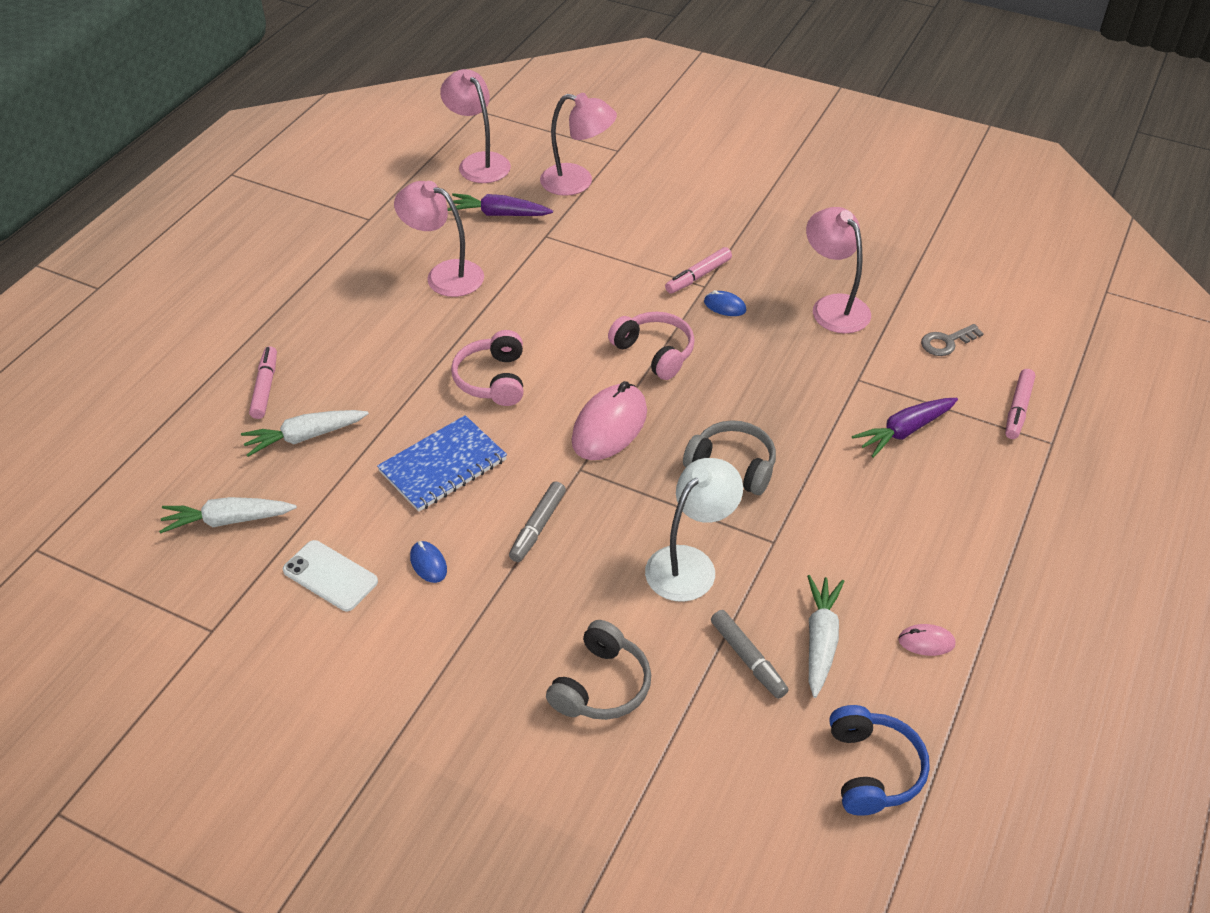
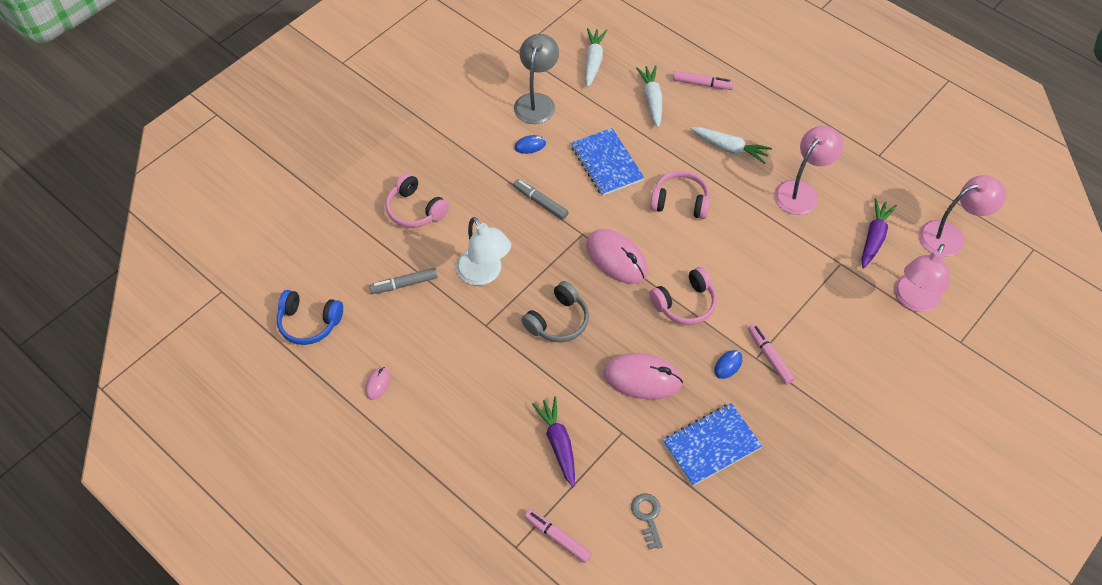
camera: 105 degrees right, 10 degrees up
(330, 576) = (536, 101): white phone -> grey lamp
(601, 685) = (415, 210): grey headphones -> pink headphones
(778, 373) = (642, 378): none -> pink mouse
(820, 640) = (402, 326): white carrot -> white carrot (729, 148)
(833, 306) = (711, 445): pink lamp -> blue notebook

